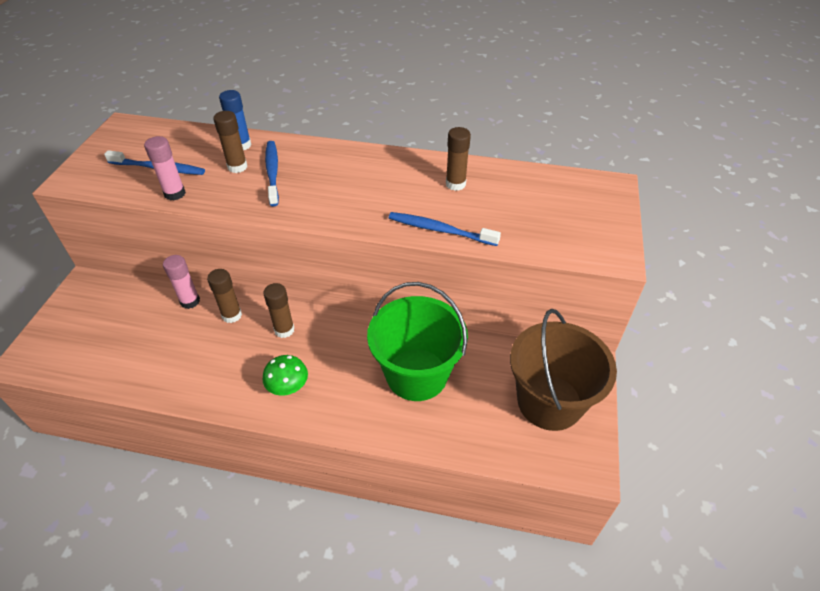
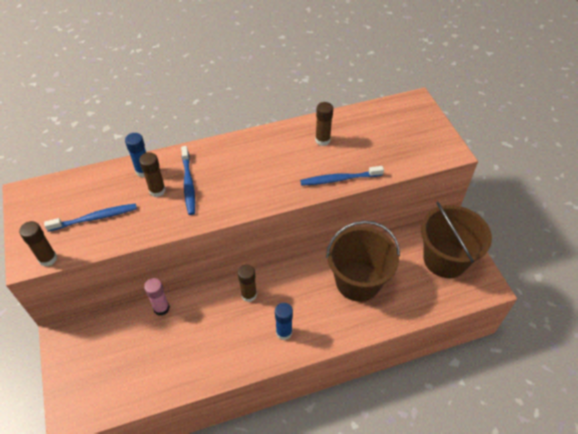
camera: 30 degrees left, 5 degrees up
(175, 194) = (129, 233): pink glue stick -> none
(232, 315) = (202, 303): brown glue stick -> brown glue stick (48, 259)
(272, 172) = (188, 184): blue toothbrush -> blue toothbrush turned 150 degrees counterclockwise
(288, 387) = (284, 332): green mushroom -> blue glue stick
(416, 374) = (358, 281): green bucket -> brown bucket

